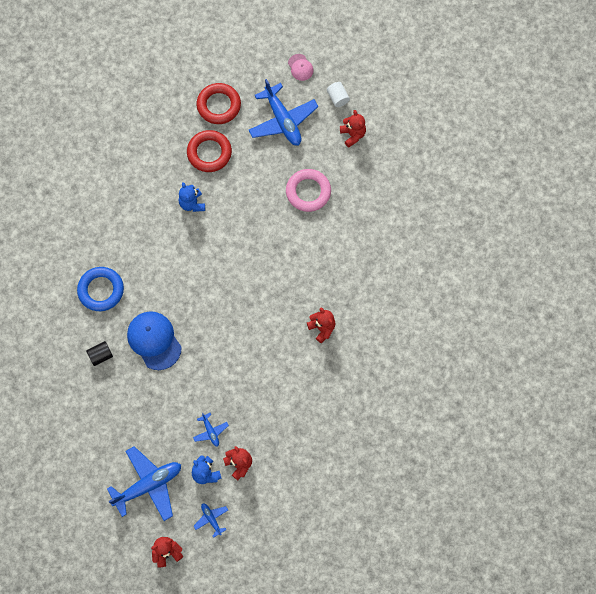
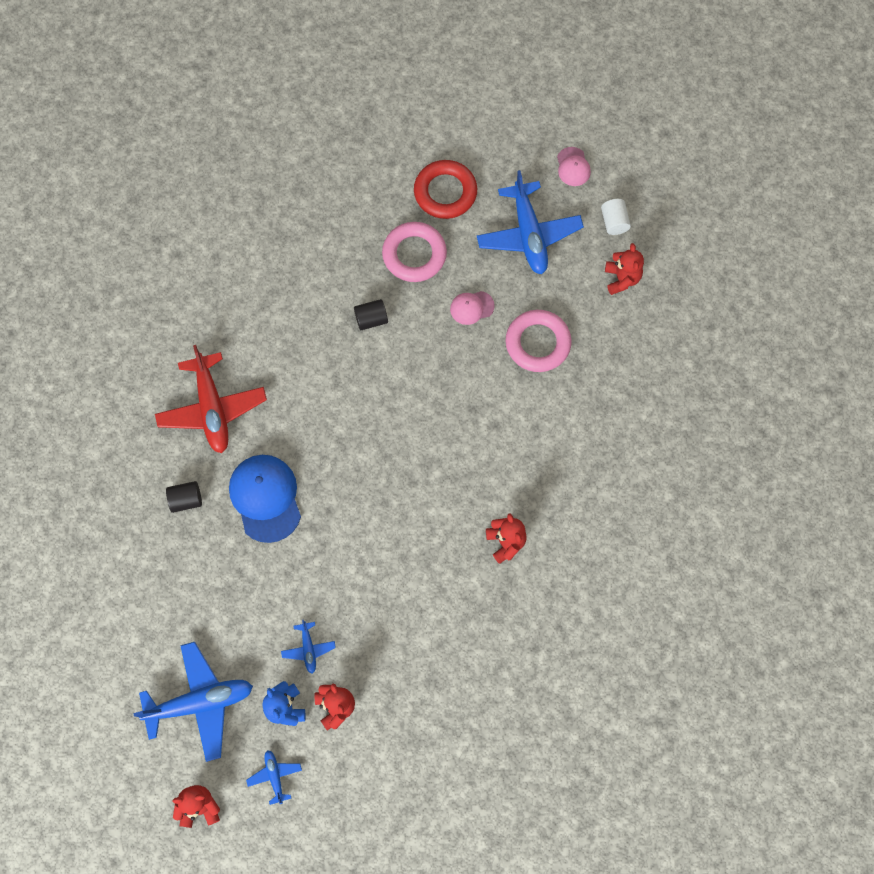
camera: 15 degrees right, 0 degrees up
(101, 290) = (212, 408): blue ring -> red plane
(192, 204) = (371, 319): blue teddy bear -> black cylinder
(209, 153) = (414, 254): red ring -> pink ring
(257, 179) = (471, 307): none -> pink cap

